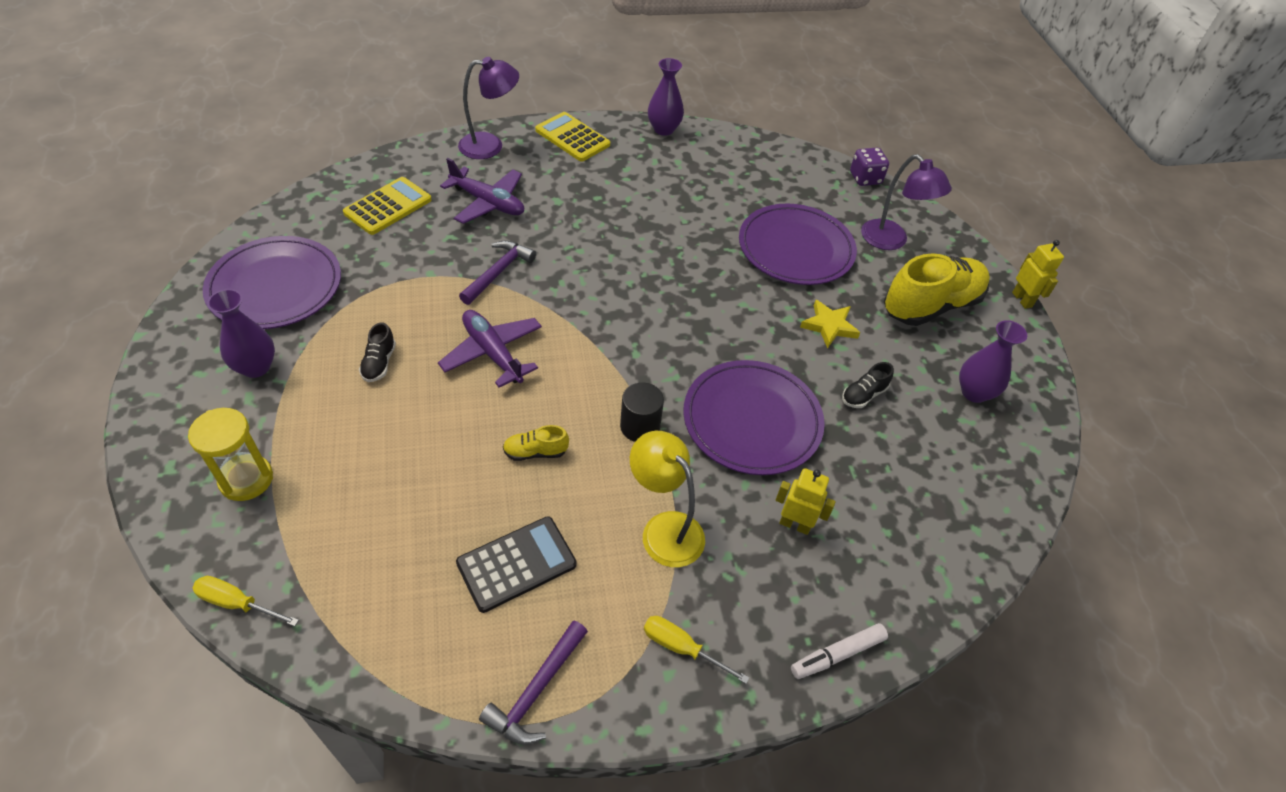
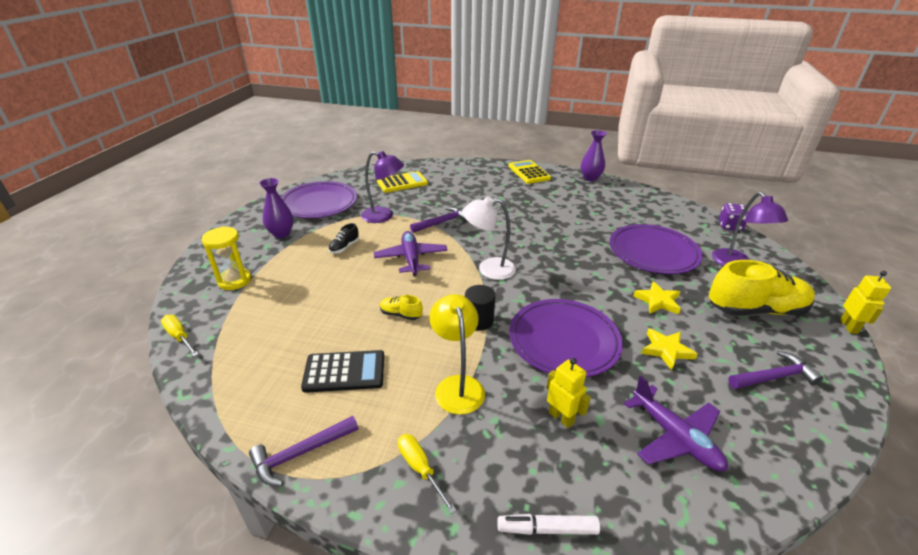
camera: 30 degrees right, 15 degrees down
(488, 203) = (458, 191): purple plane -> purple plane (675, 437)
(490, 146) = (477, 168): purple lamp -> purple lamp (384, 216)
(609, 338) = (488, 269): none -> white lamp
(863, 395) = (666, 350): black shoe -> yellow star
(974, 392) = (774, 377): purple vase -> purple hammer

